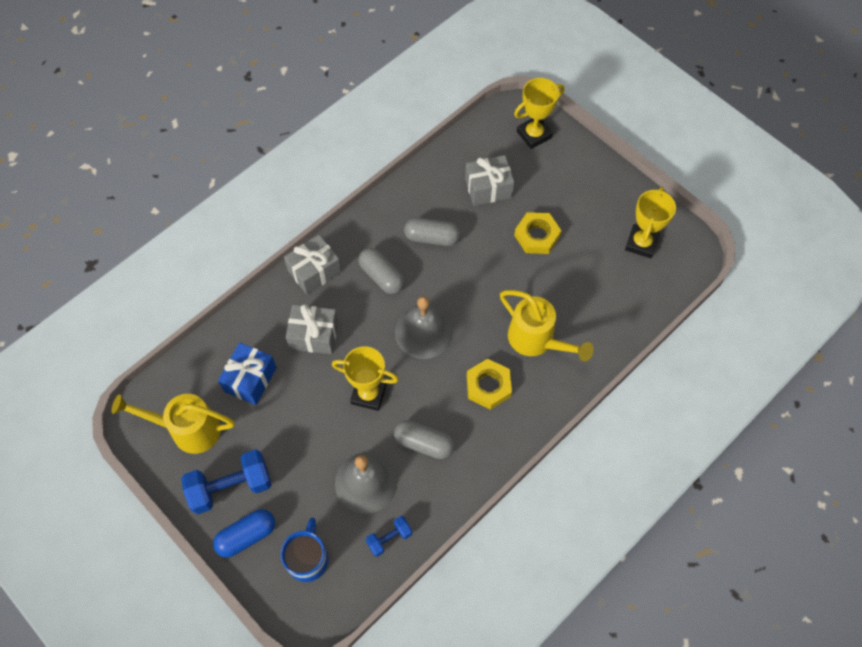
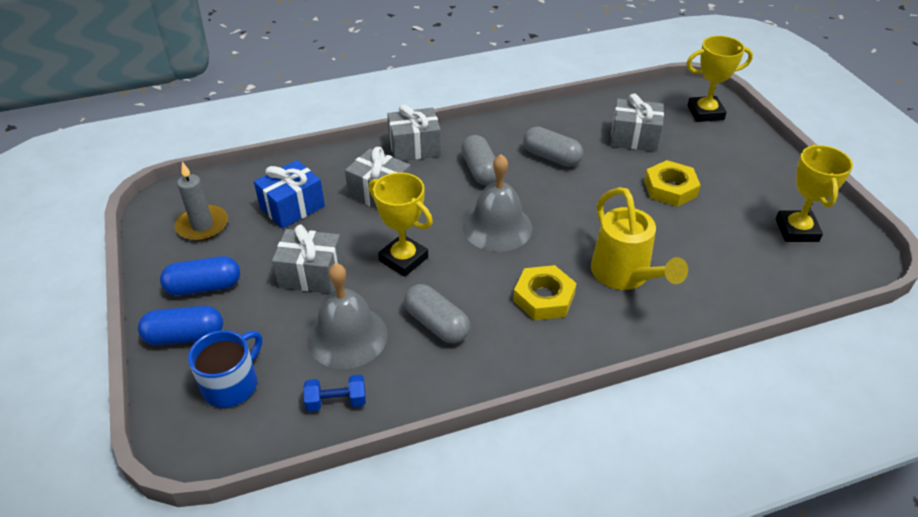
camera: 25 degrees right, 20 degrees down
(188, 429) = (202, 225): yellow watering can -> grey candle
(231, 487) = (204, 287): blue dumbbell -> blue capsule
(306, 439) = (311, 274): none -> grey gift
(641, 243) = (797, 230): yellow trophy -> yellow trophy turned 45 degrees counterclockwise

